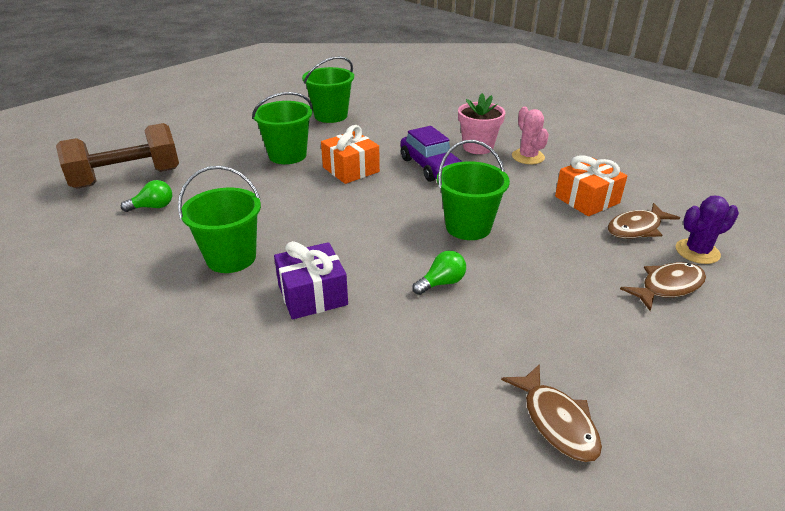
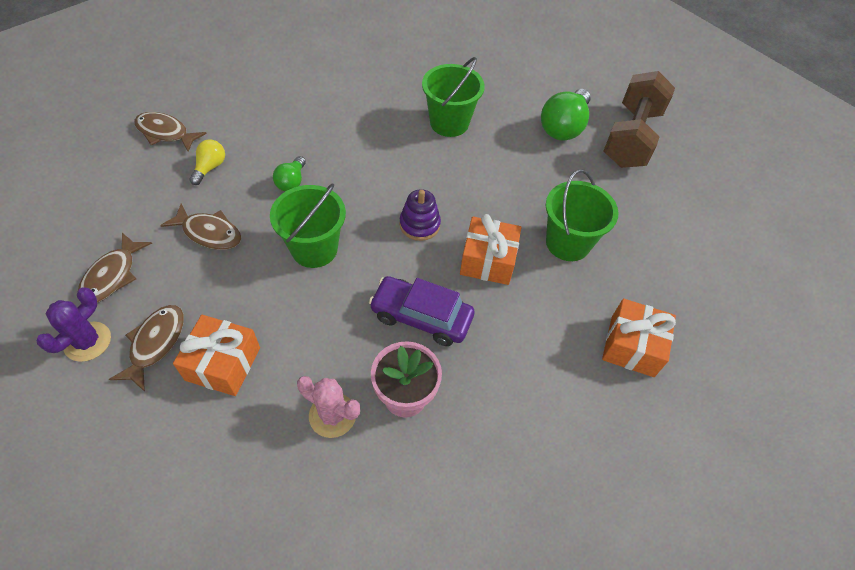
camera: 135 degrees right, 20 degrees up
(153, 207) = (563, 127): green light bulb -> green light bulb, size x1.82
(312, 295) = (366, 128): purple gift -> none
(331, 116) = (632, 346): green bucket -> orange gift
(369, 204) = (419, 225): none -> purple stacking toy
(520, 340) = (210, 168): none -> yellow light bulb
(556, 278) = (209, 233): none -> brown fish

